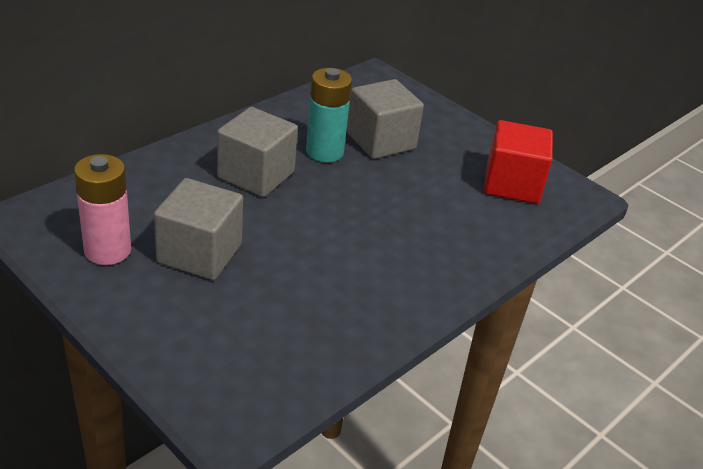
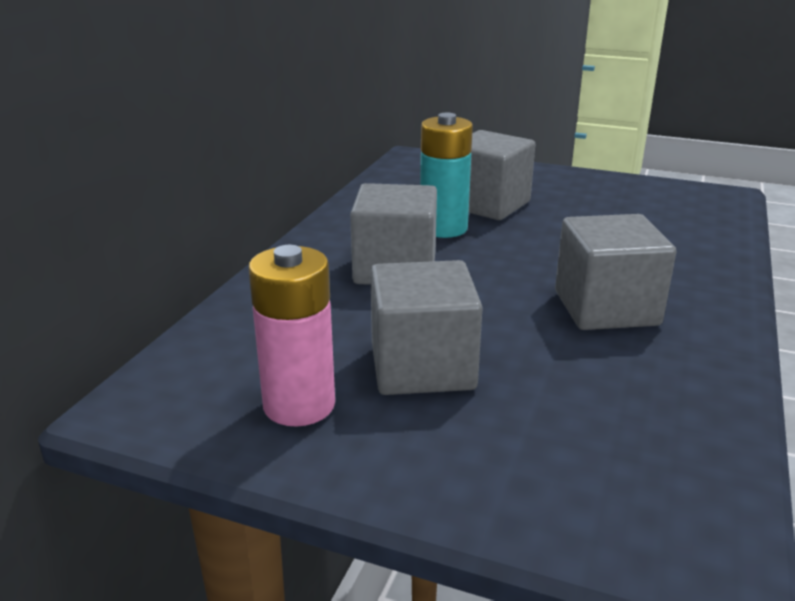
camera: 20 degrees left, 10 degrees down
(362, 257) = (606, 308): none -> grey cube
(512, 184) = (654, 203): red cube -> none

